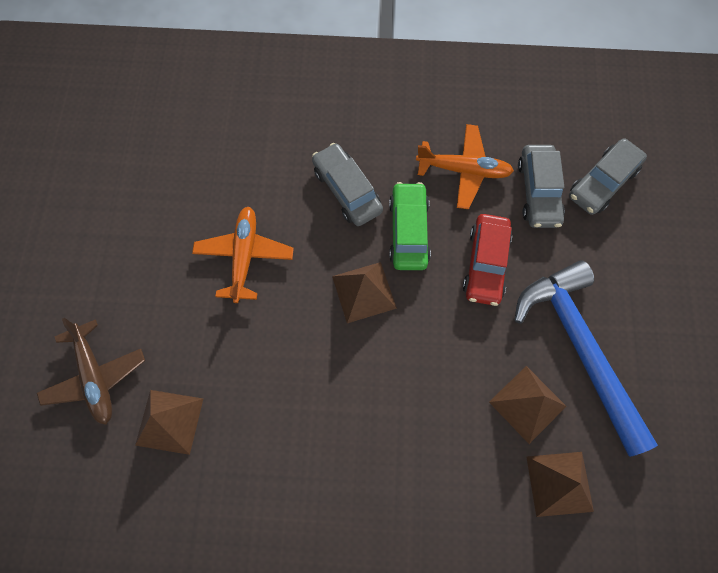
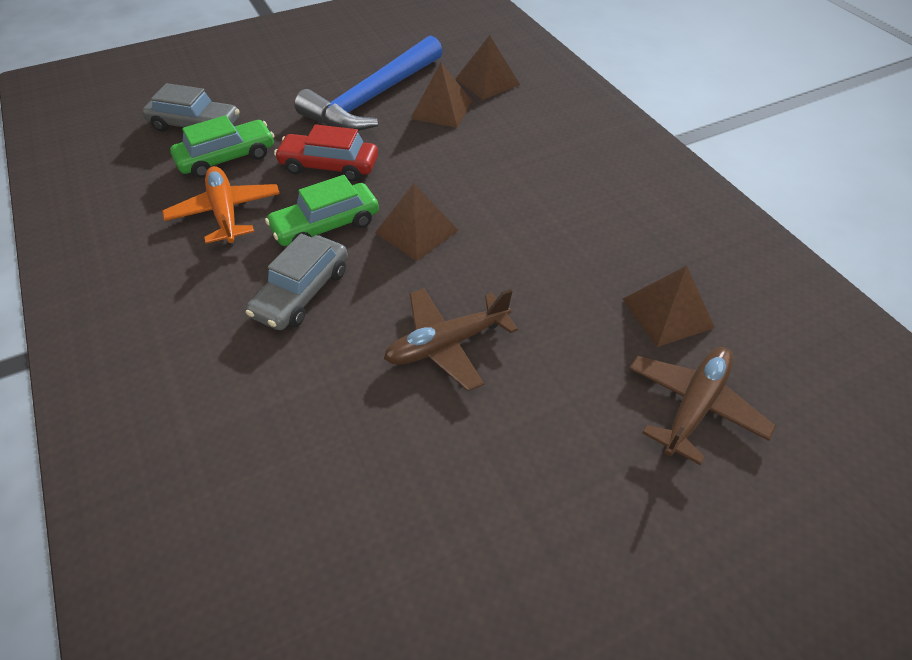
camera: 120 degrees left, 20 degrees down
(244, 256) = (447, 344): orange plane -> brown plane
(485, 264) = (329, 166): red car -> red car turned 150 degrees counterclockwise
(538, 192) = (227, 158): grey car -> green car

